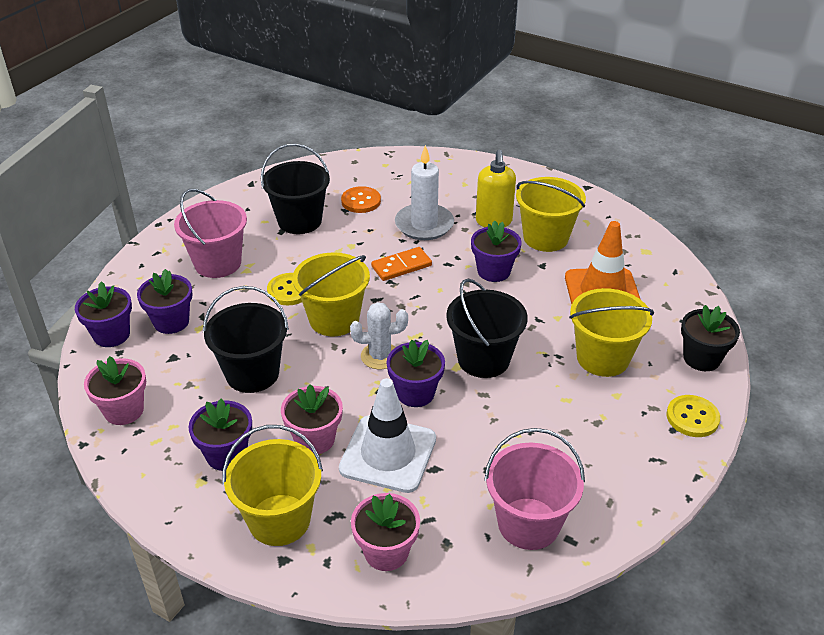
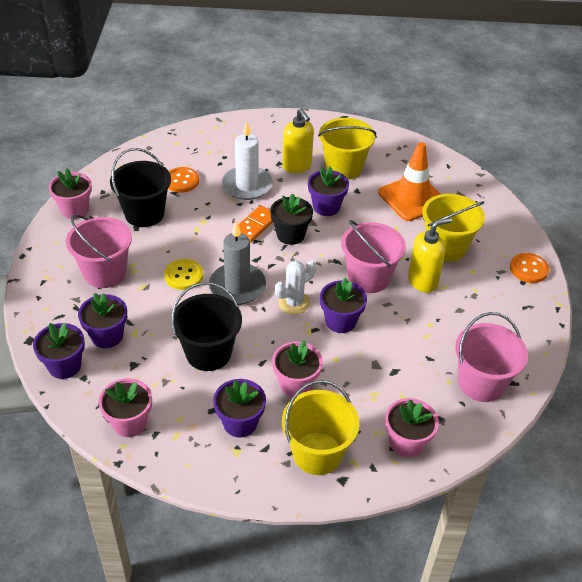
camera: 30 degrees left, 5 degrees up
(238, 197) = (74, 209): none -> pink flower pot
(334, 319) = (237, 286): yellow bucket -> grey candle
(388, 454) = (355, 373): white traffic cone -> none
(483, 359) = (368, 278): black bucket -> pink bucket
(545, 385) = (423, 281): none -> yellow soap dispenser
(692, 417) = (528, 269): yellow button -> orange button
(701, 358) = (507, 225): black flower pot -> black flower pot (290, 235)

